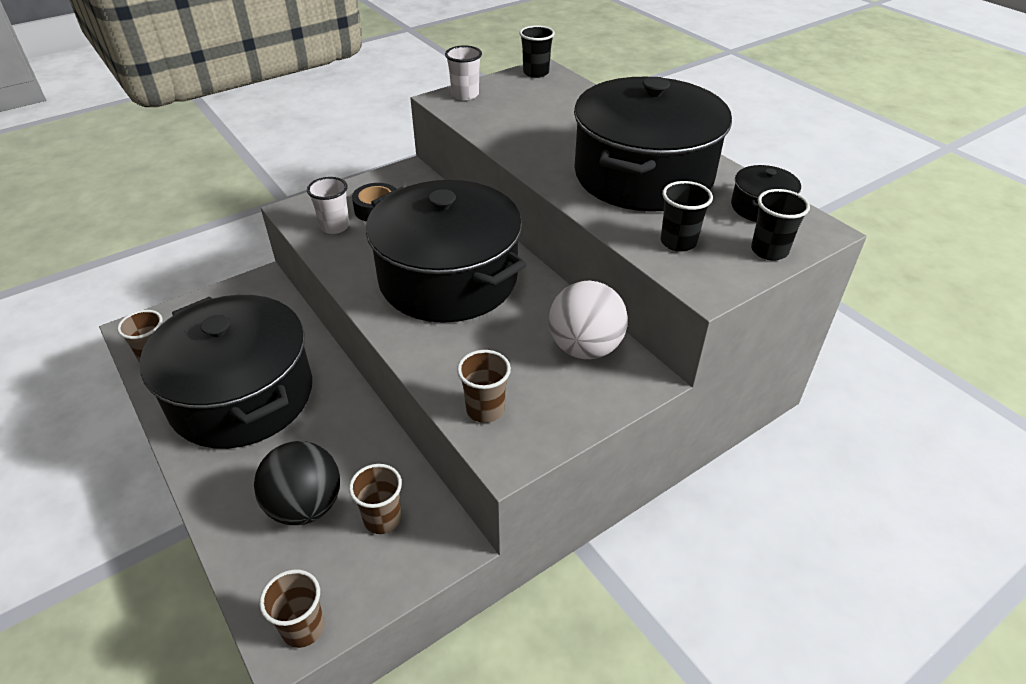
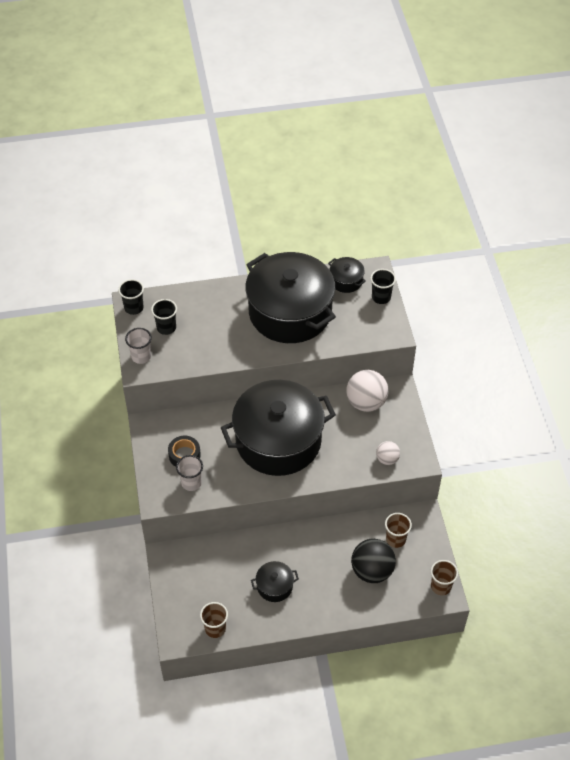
camera: 65 degrees left, 10 degrees up
(242, 396) = (274, 586): black pot -> black pot, size x0.40
(485, 409) = (387, 459): brown cup -> white ball
(678, 242) = (356, 327): black cup -> black cup (166, 328)

